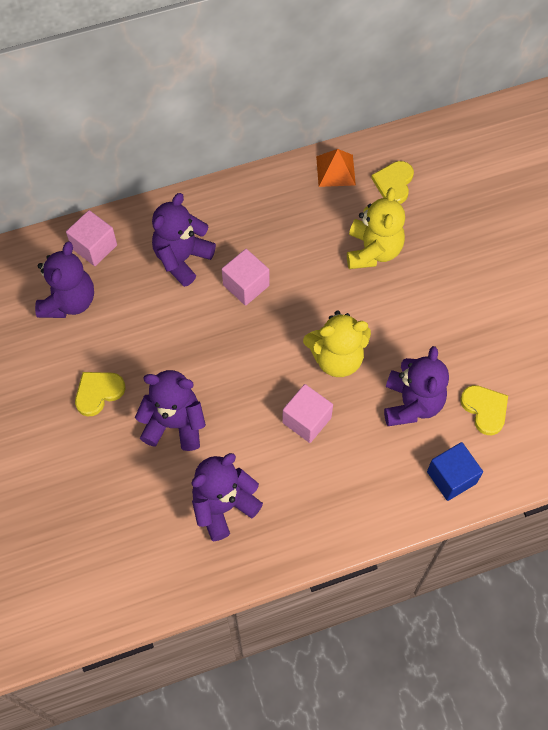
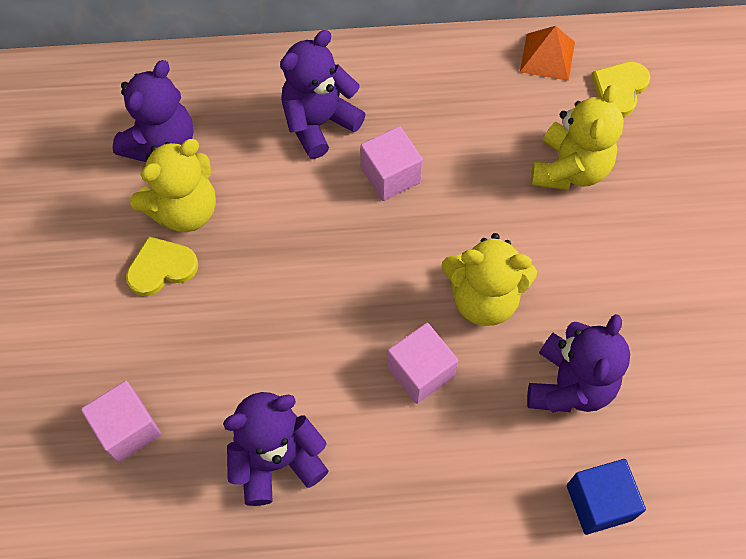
camera: 15 degrees right, 0 degrees up
(94, 247) = (214, 84): pink cube -> pink cube (128, 429)
(102, 346) = (184, 210): none -> yellow teddy bear
(174, 424) = (245, 333): purple teddy bear -> none
(485, 409) = (670, 418): yellow heart -> none

